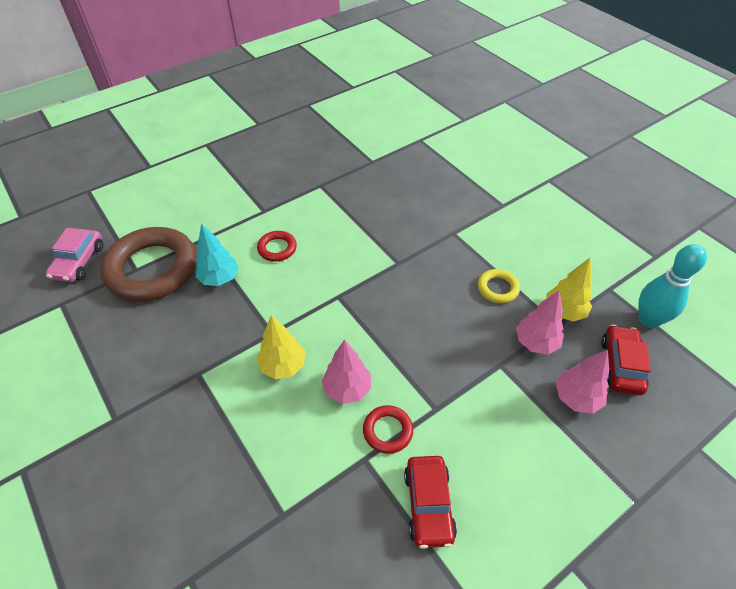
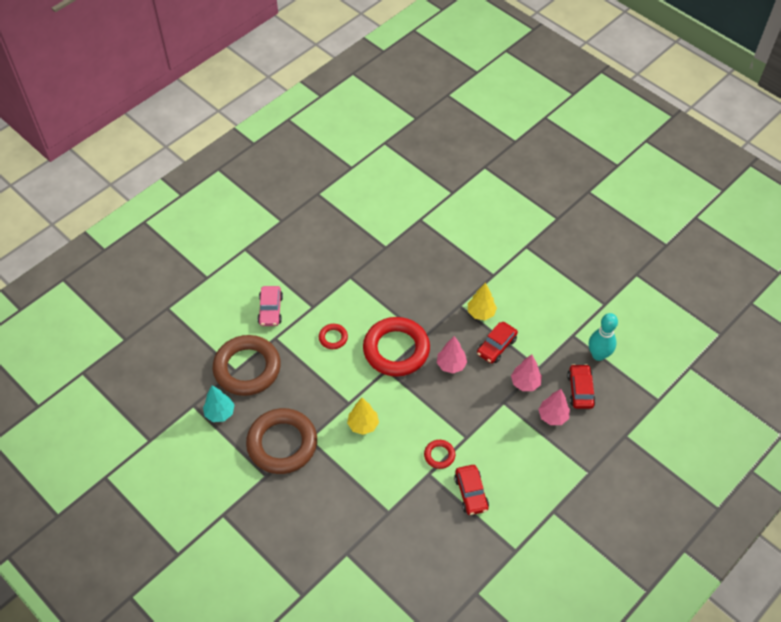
camera: 10 degrees left, 5 degrees up
(79, 262) = (190, 371): pink car -> pink car (270, 310)
(157, 375) = (282, 444): none -> brown ring
(219, 279) = (299, 368): turquoise tree -> turquoise tree (220, 413)
(347, 389) = (408, 433): pink tree -> pink tree (451, 365)
(357, 274) = (396, 350): none -> red ring
(497, 288) = (496, 346): yellow ring -> red car
(564, 311) = (542, 357): yellow tree -> yellow tree (481, 313)

